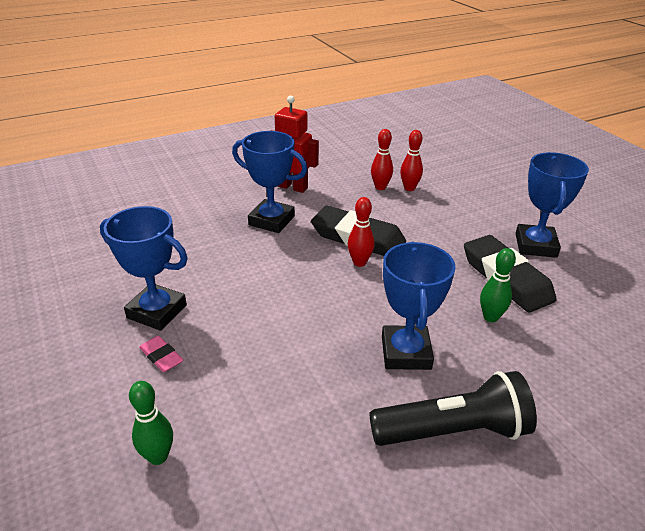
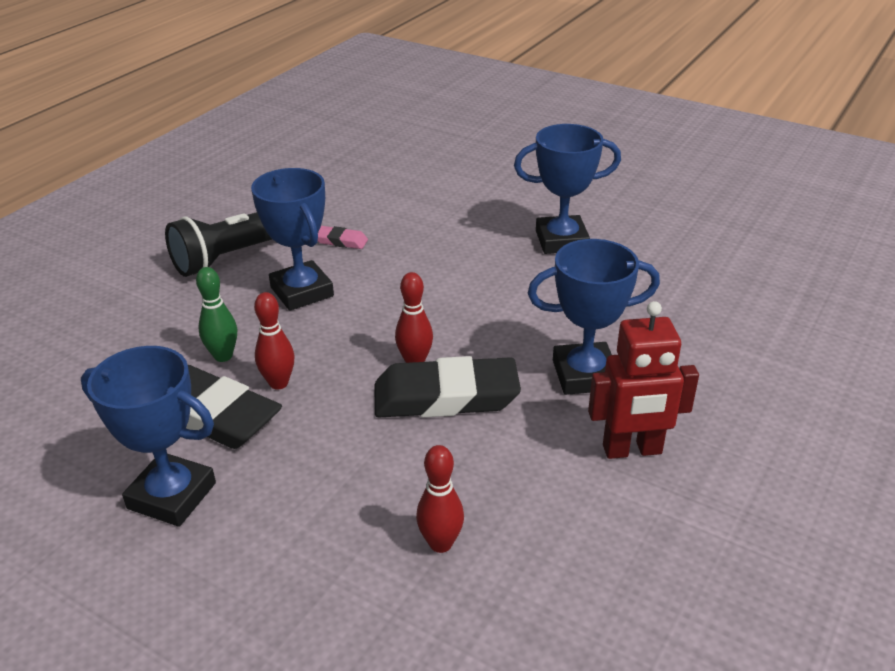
camera: 150 degrees right, 0 degrees up
(158, 456) = (437, 180): green bowling pin -> none
(161, 357) = (509, 218): pink eraser -> pink eraser (340, 241)
(380, 187) = (493, 520): red bowling pin -> red bowling pin (278, 383)
(535, 245) = (172, 496): blue trophy -> blue trophy turned 45 degrees counterclockwise

